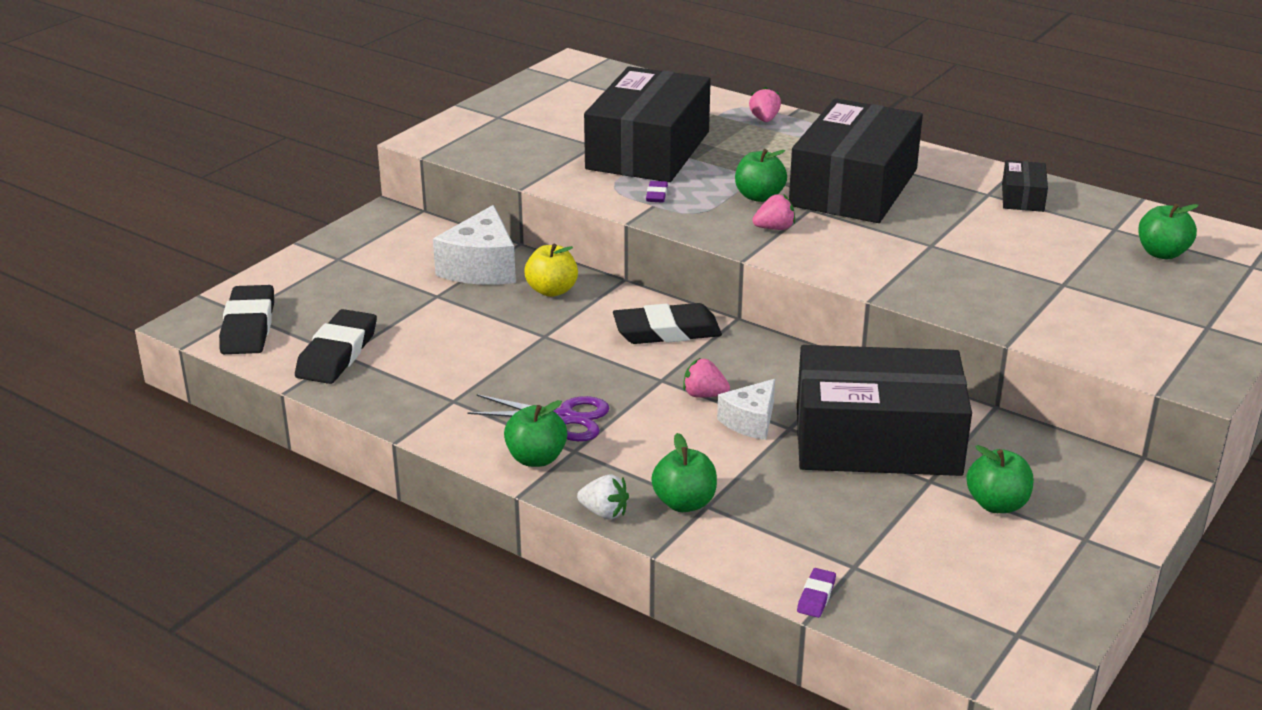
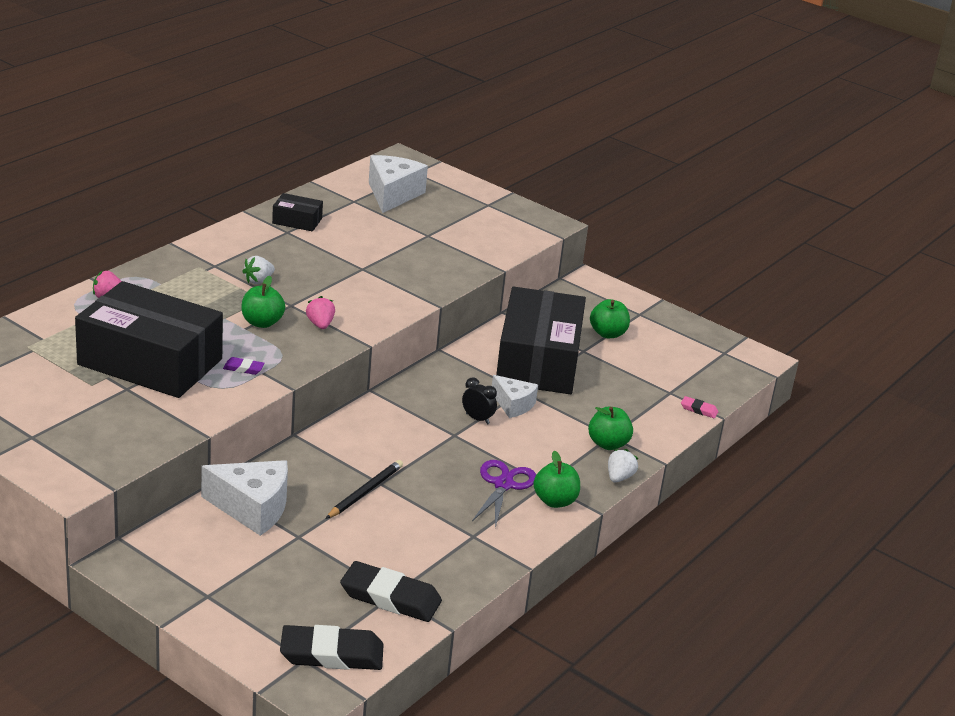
camera: 90 degrees left, 0 degrees up
(525, 327) = (365, 492): none -> black pencil
(552, 290) = (305, 473): yellow apple -> none
(667, 331) = (384, 423): black eraser -> none
(704, 395) = (477, 419): pink strawberry -> black clock
(816, 596) = (699, 410): purple eraser -> pink eraser
(853, 187) = (258, 280): black box -> white strawberry
(1162, 253) = (392, 194): green apple -> white cheese

